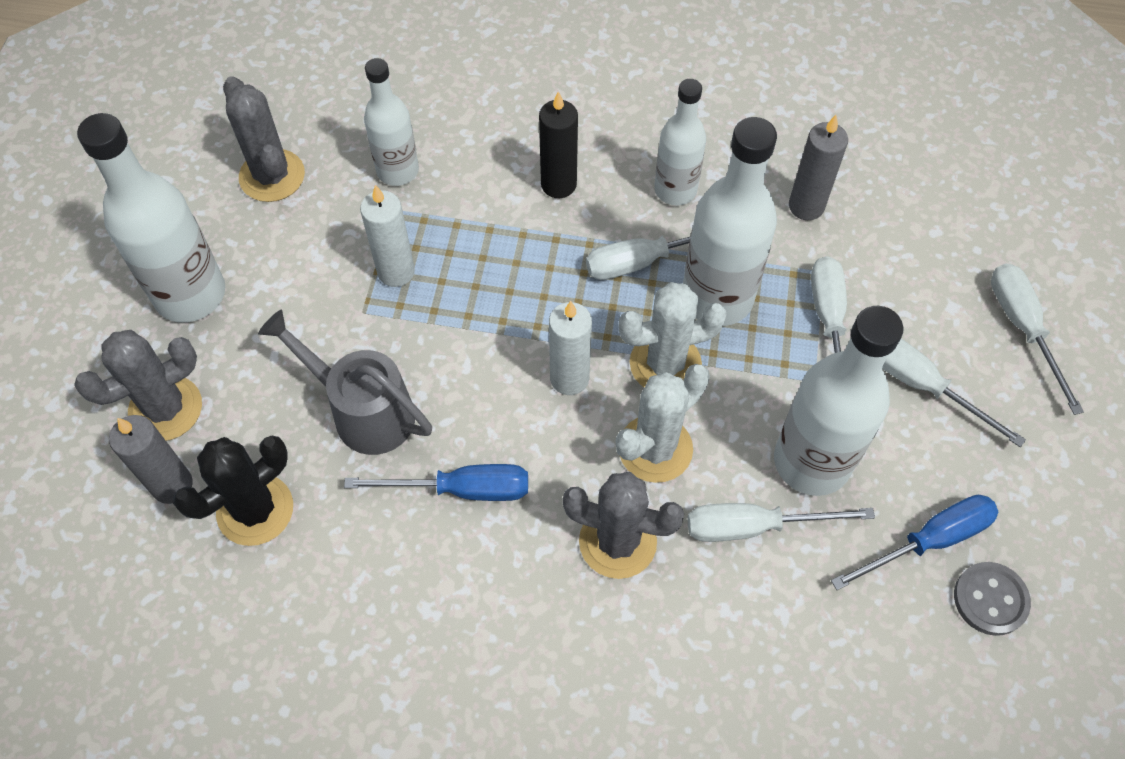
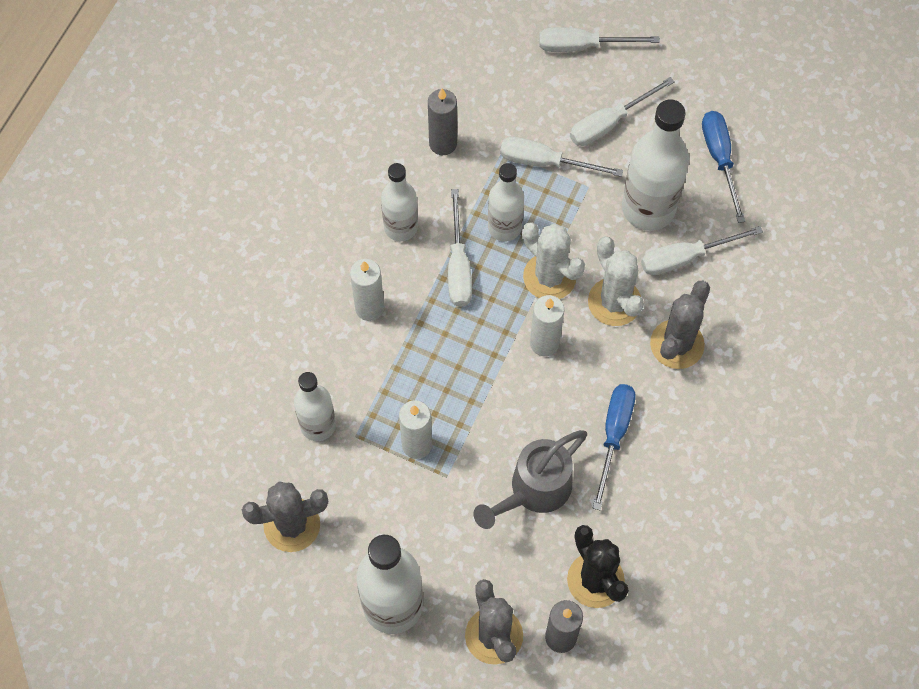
camera: 75 degrees left, 5 degrees up
(558, 184) = (369, 308): black candle -> white candle
(665, 364) = (549, 277): white cactus -> white cactus turned 45 degrees counterclockwise
(717, 298) = (504, 227): white bottle -> white bottle, size x0.62
(754, 526) = (686, 257): white screwdriver -> white screwdriver turned 60 degrees clockwise
(990, 599) = (765, 139): grey button -> none

